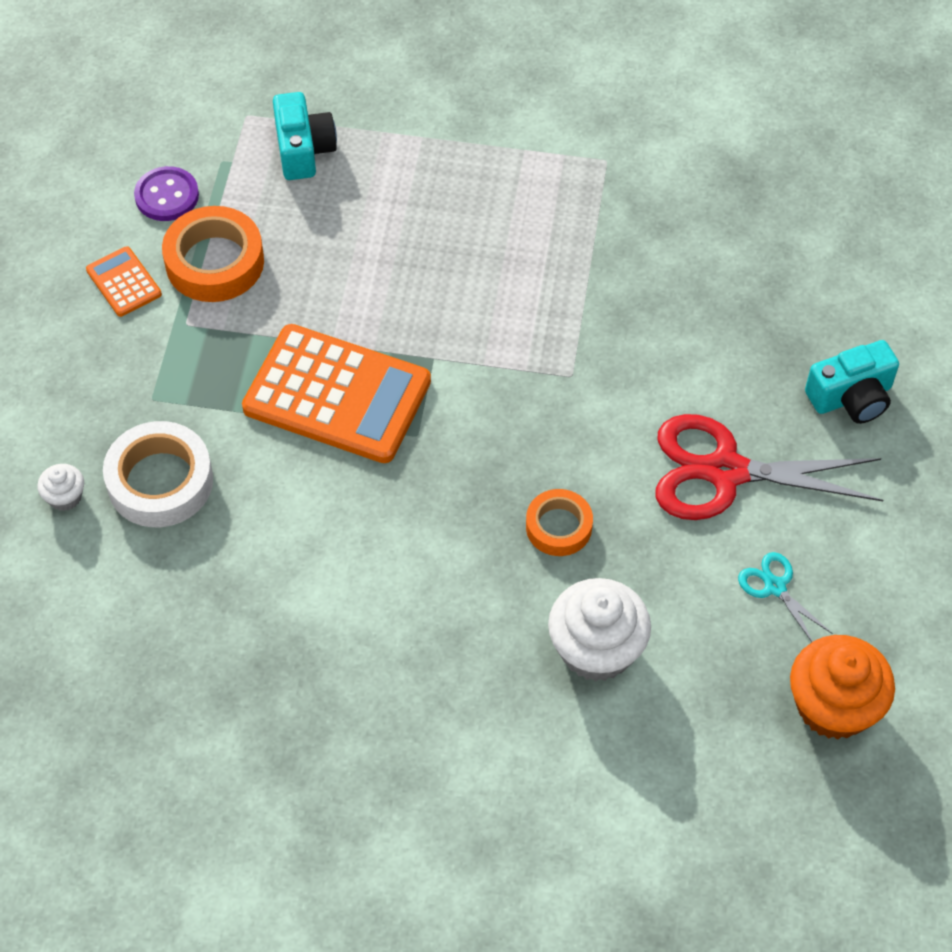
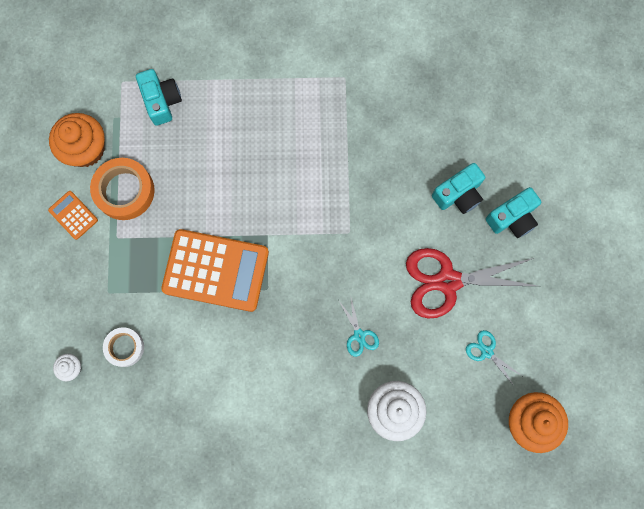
camera: 10 degrees left, 20 degrees up
(160, 481) = (125, 347): white tape -> white tape, size x0.62
(167, 196) = (85, 149): purple button -> orange cupcake
(558, 527) = (359, 335): orange tape -> turquoise scissors
(765, 349) = (458, 194): none -> turquoise camera

